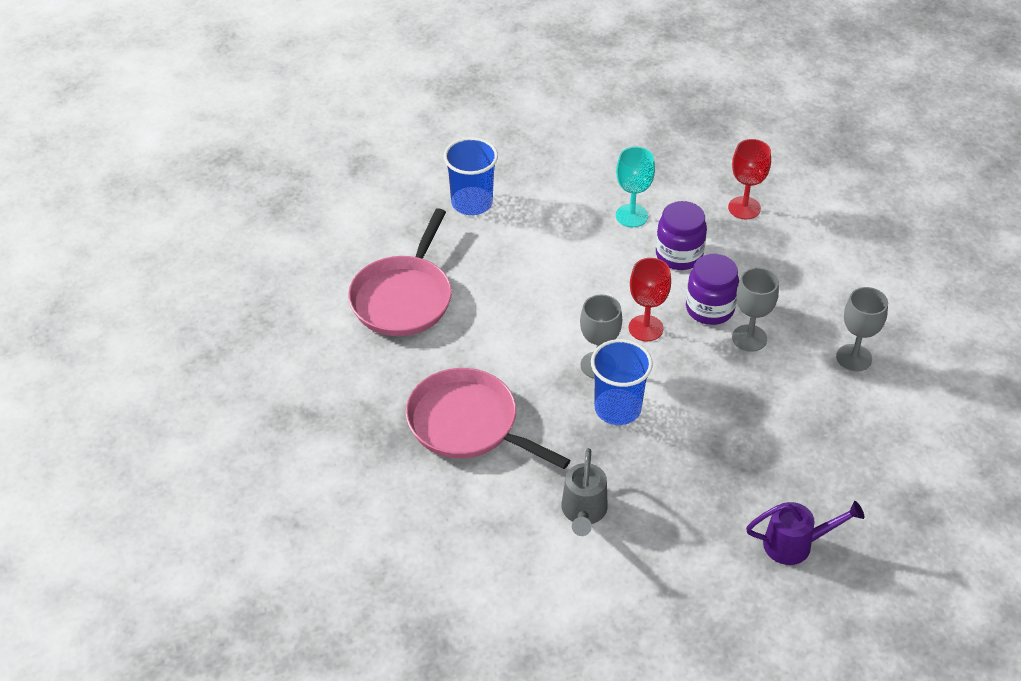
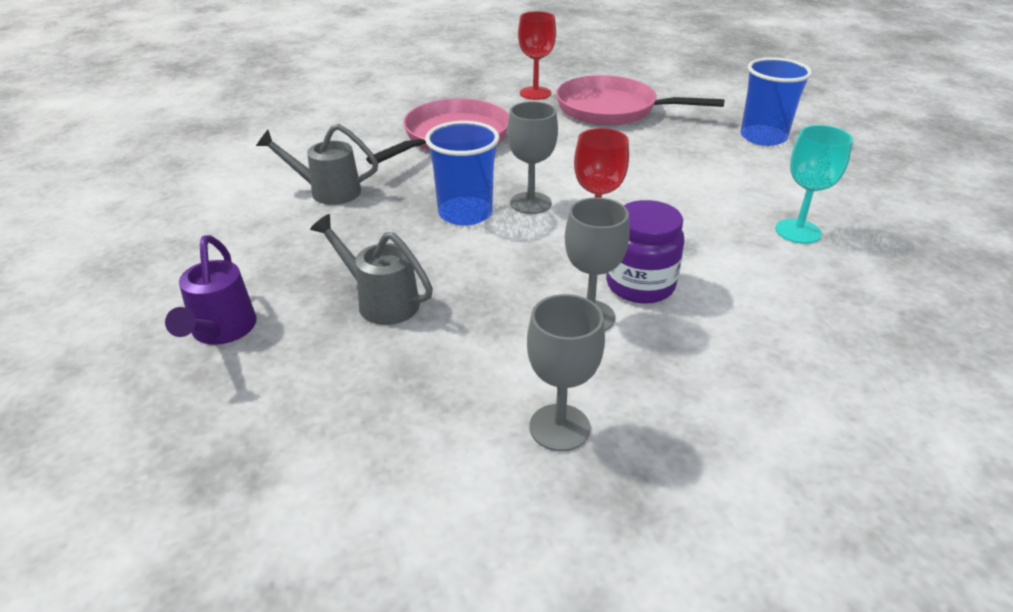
camera: 90 degrees right, 10 degrees down
(679, 255) = (737, 265): purple jar -> none
(744, 208) = (874, 330): red goblet -> red goblet (535, 93)
(747, 453) = (381, 301): none -> grey watering can

